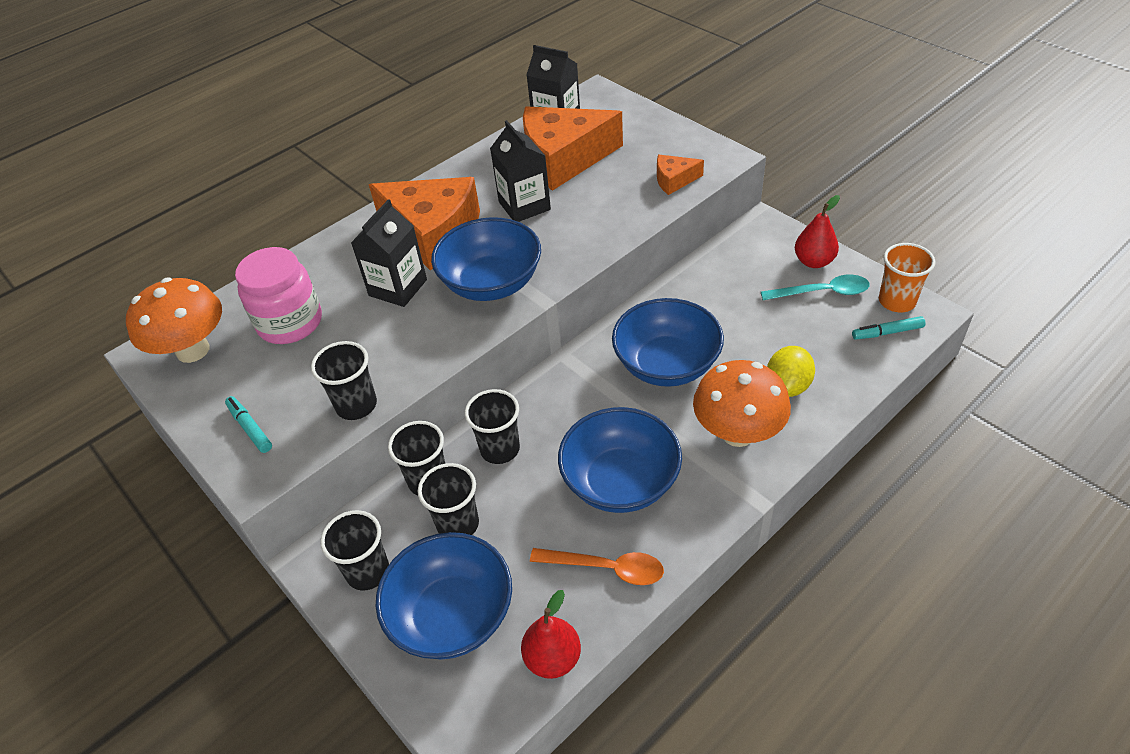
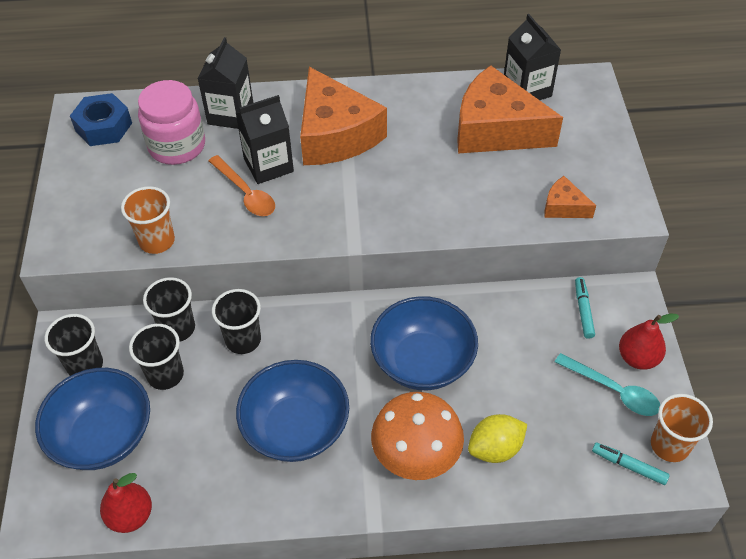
camera: 35 degrees right, 5 degrees up
(193, 350) = (103, 127): orange mushroom -> blue nut
(250, 428) = (83, 211): turquoise marker -> turquoise marker (583, 310)
(356, 405) = (157, 241): black cup -> orange cup
(491, 283) = (333, 205): blue bowl -> none
(524, 206) = (423, 153): black carton -> black carton (230, 114)
(606, 568) = (223, 483): orange spoon -> orange spoon (246, 193)

